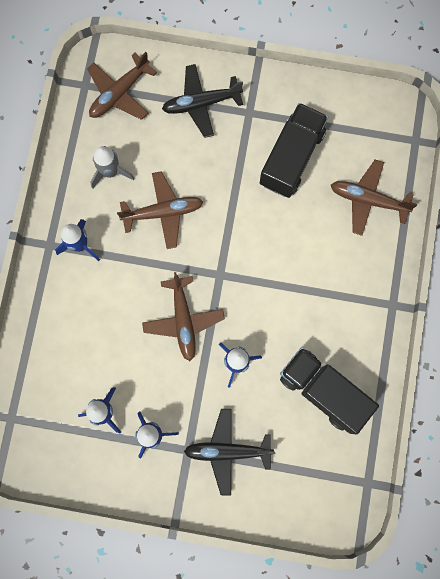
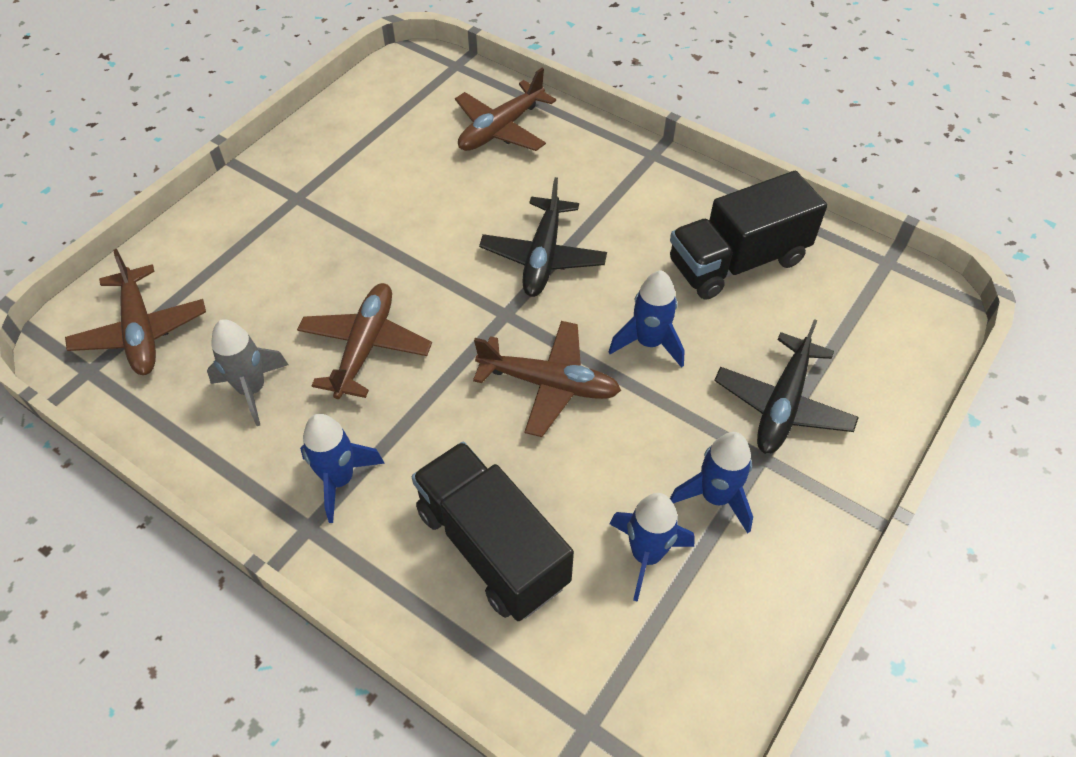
camera: 65 degrees left, 25 degrees down
(201, 103) = (240, 243): black plane -> black plane (543, 257)
(291, 158) = (392, 179): black truck -> black truck (492, 547)

